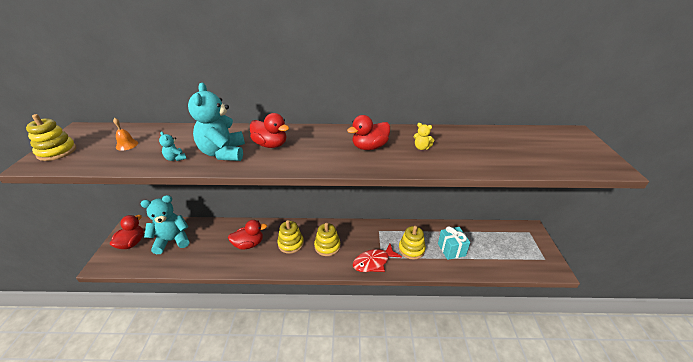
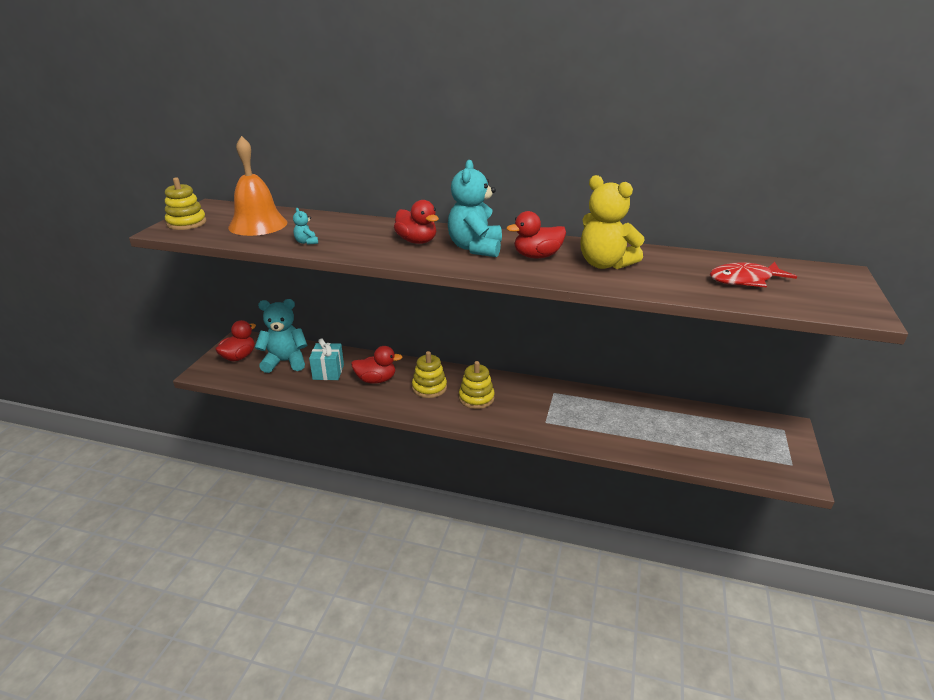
camera: 15 degrees right, 5 degrees down
(127, 145) = (258, 224): orange bell -> orange bell, size x2.44
(223, 153) = (360, 243): turquoise teddy bear -> turquoise teddy bear (475, 248)
(373, 262) = (533, 425): red fish -> red fish (745, 280)
(411, 249) = (592, 420): yellow stacking toy -> none
(421, 148) = (604, 264): yellow teddy bear -> yellow teddy bear, size x2.38
(451, 249) = (650, 430): turquoise gift -> turquoise gift (328, 372)

